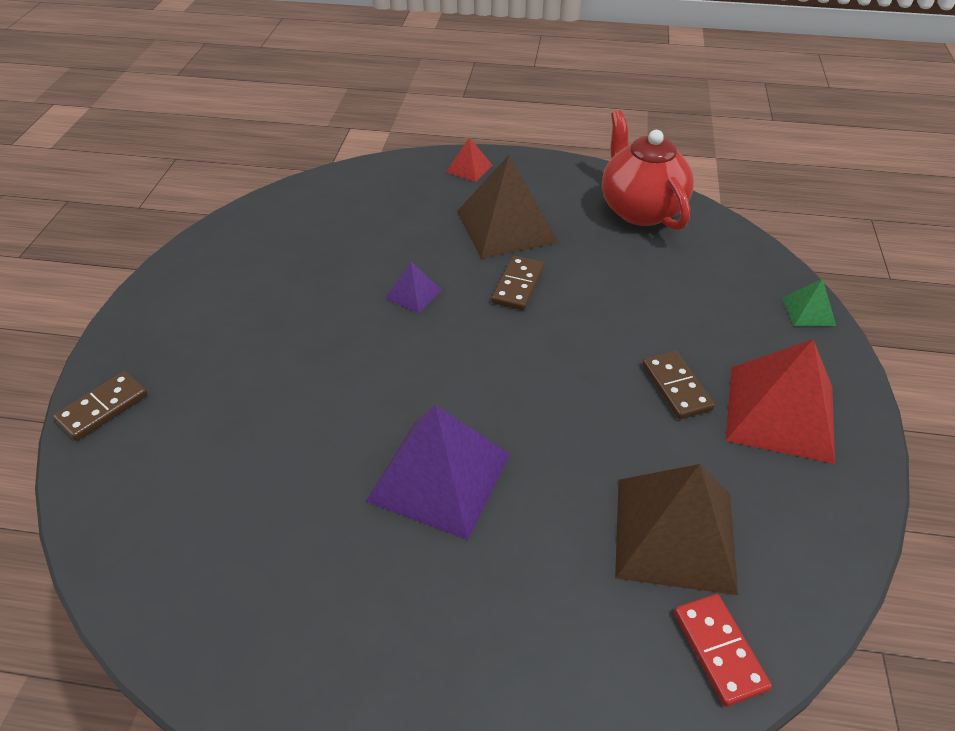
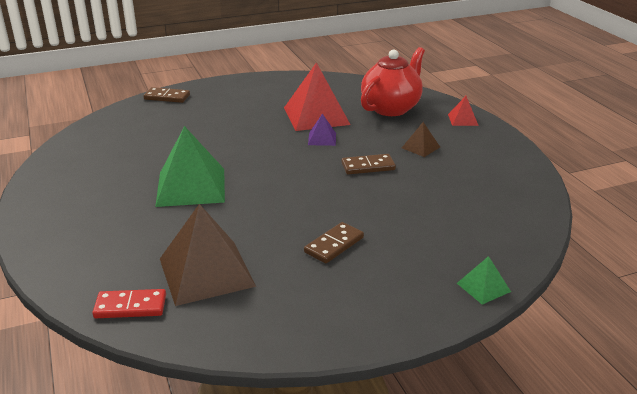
camera: 60 degrees right, 15 degrees down
(439, 476) = (191, 187): purple pyramid -> green pyramid
(506, 226) = (420, 147): brown pyramid -> brown pyramid, size x0.47
(640, 210) = (508, 188): red teapot -> red teapot (391, 108)
(719, 650) = (130, 307): red domino -> red domino turned 45 degrees clockwise
(780, 413) = (351, 294): red pyramid -> red pyramid (316, 116)

